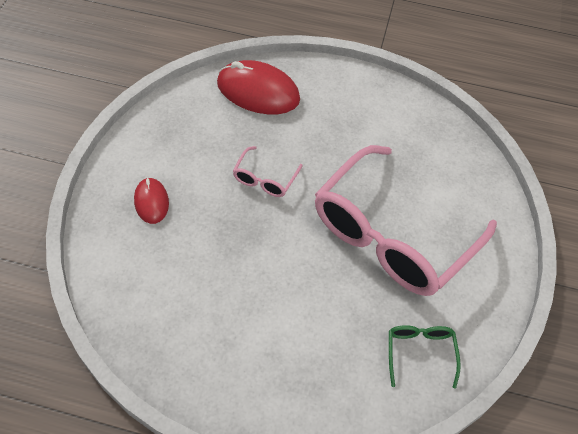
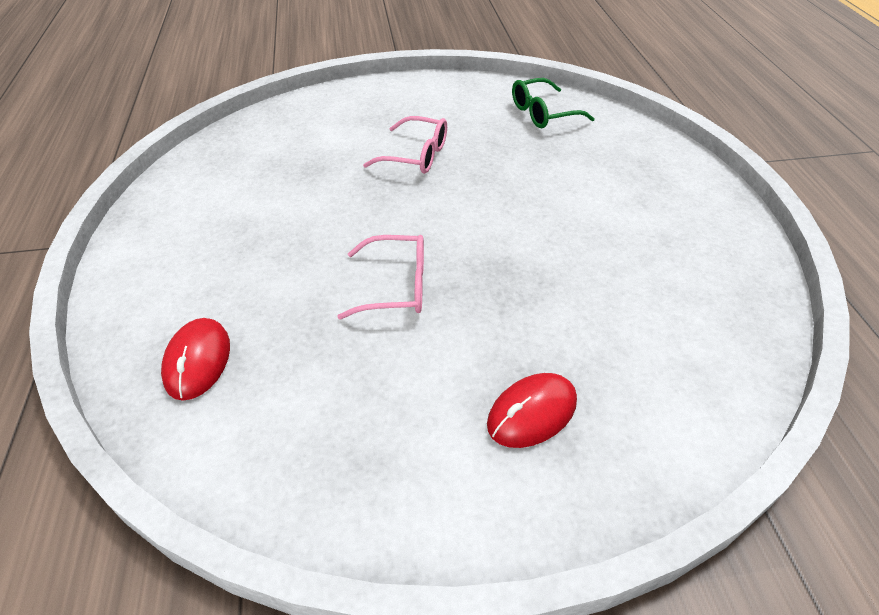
camera: 110 degrees left, 10 degrees down
(258, 91) = (197, 361): red mouse -> red mouse, size x0.55
(392, 235) = (416, 155): pink glasses -> pink glasses, size x0.40

